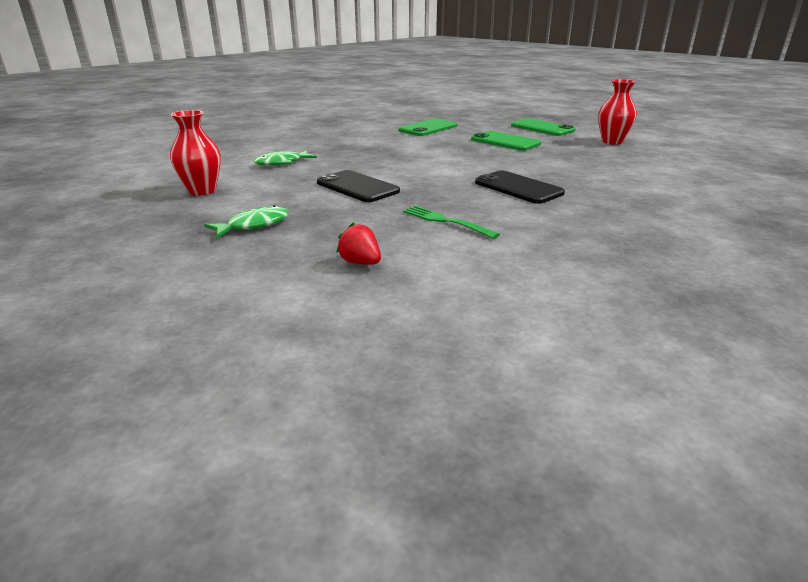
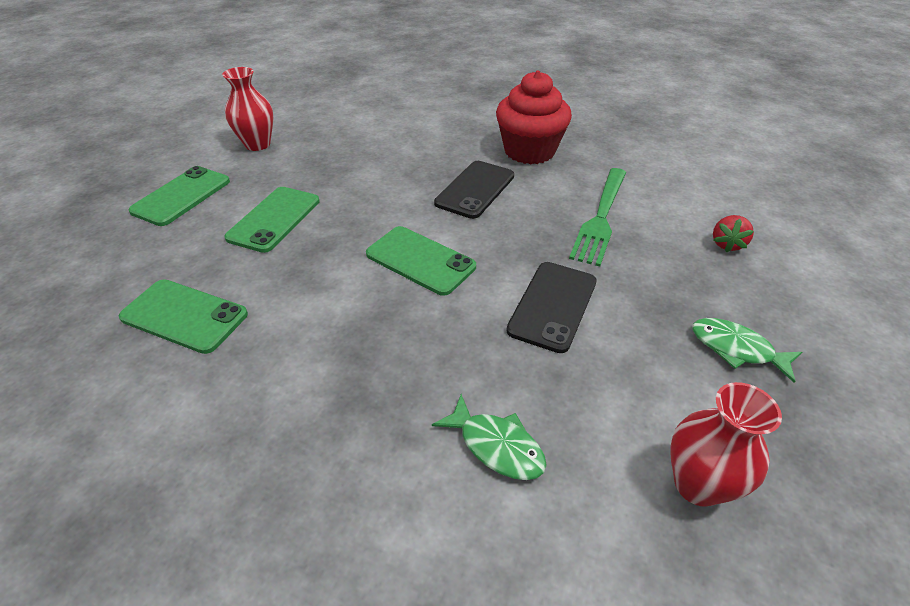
camera: 110 degrees left, 15 degrees up
(435, 165) = (420, 260): none -> green phone
(446, 221) = (601, 217): green fork -> green fork, size x1.52
(588, 217) = (529, 151): none -> red cupcake

